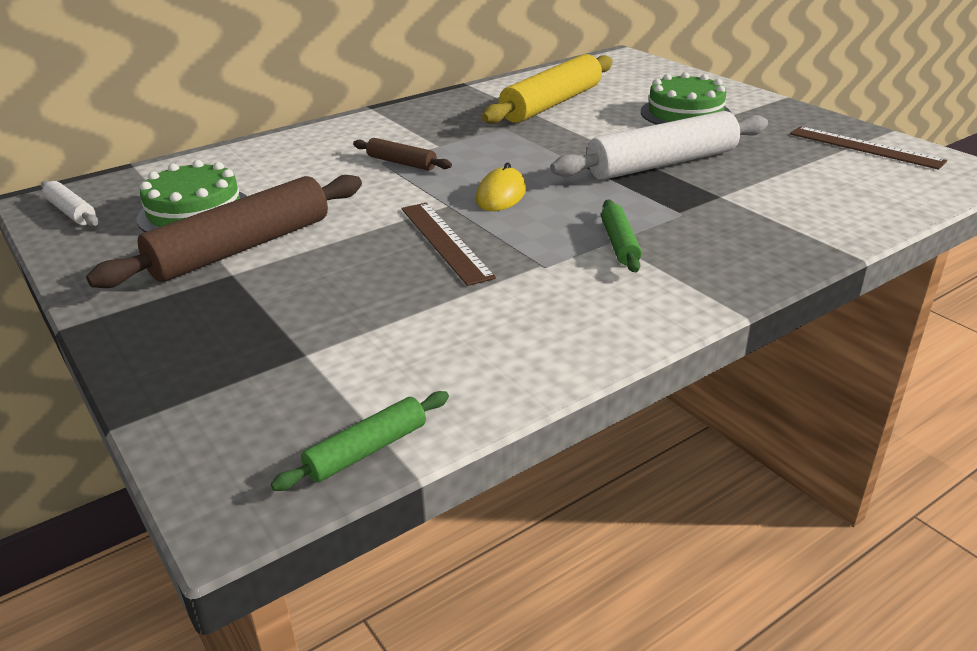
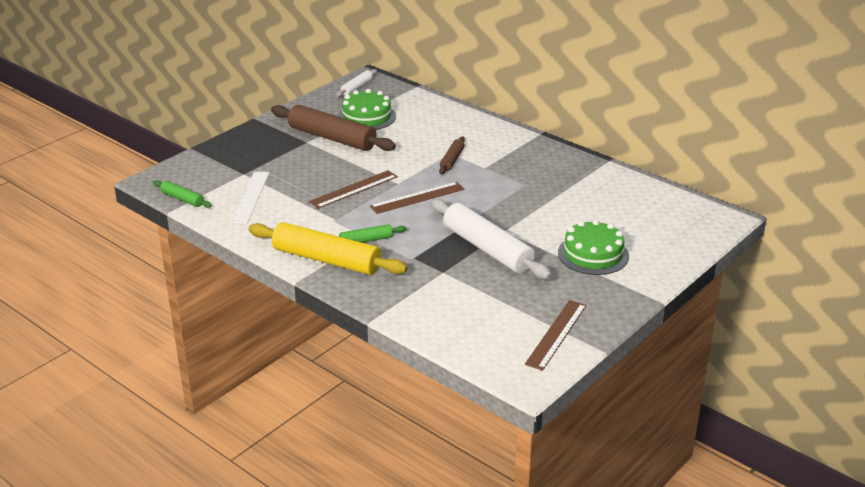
camera: 75 degrees right, 0 degrees up
(412, 350) = (250, 197): none -> white ruler
(501, 195) = (417, 197): yellow mouse -> brown ruler
(552, 104) = (584, 198): yellow rolling pin -> yellow rolling pin (326, 260)

